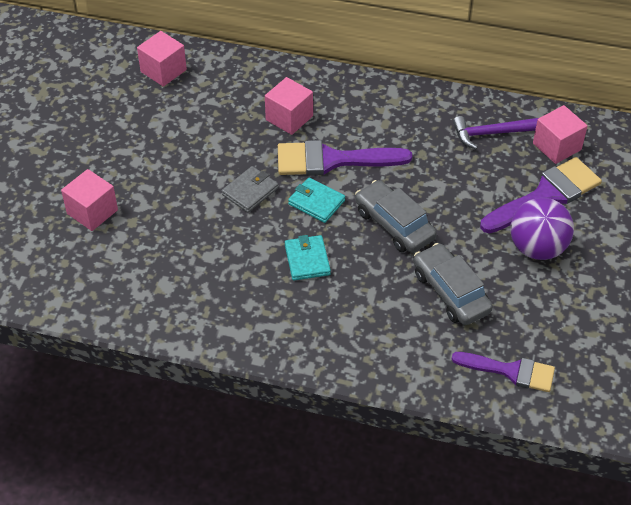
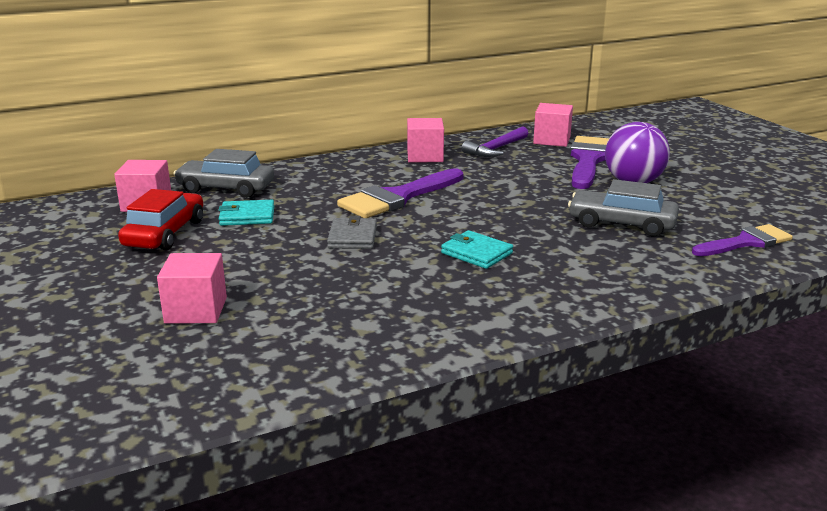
camera: 40 degrees left, 25 degrees down
(144, 116) = (165, 233): none -> red car
(289, 118) = (320, 190): pink cube -> pink cube (425, 156)
(316, 202) = (425, 221): turquoise wallet -> turquoise wallet (247, 216)
(394, 224) = (511, 209): grey car -> grey car (226, 188)

